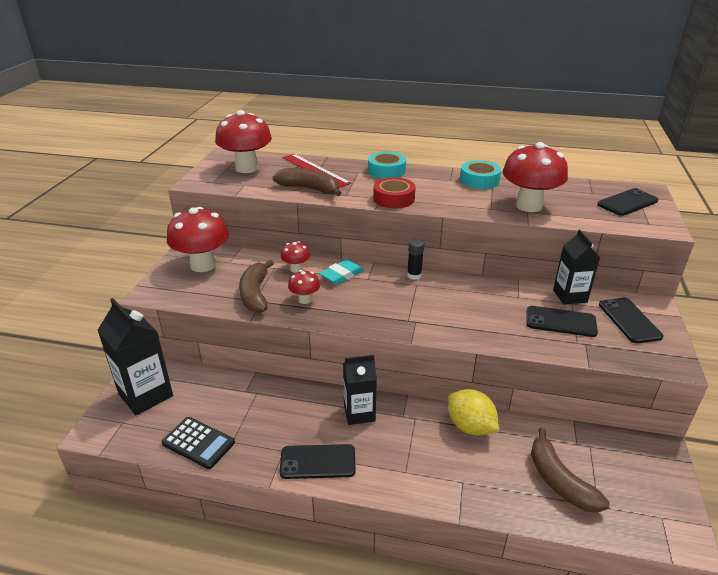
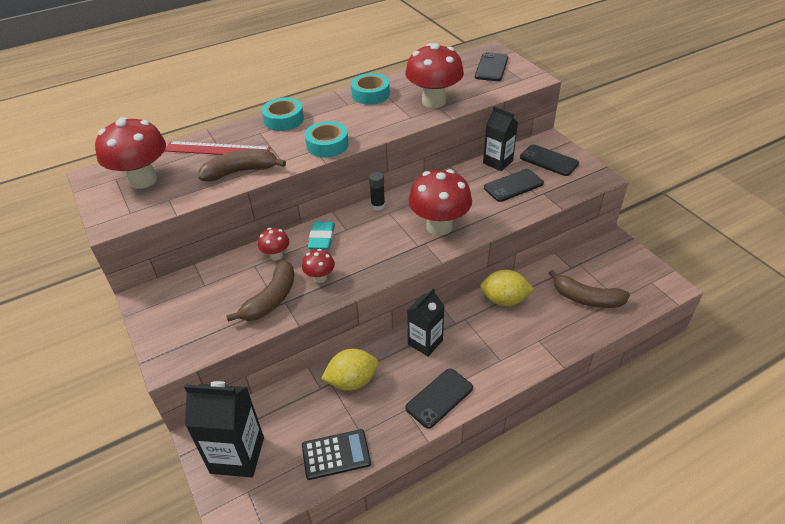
camera: 40 degrees left, 10 degrees up
(203, 265) = (182, 303): red mushroom -> red mushroom (439, 226)
(255, 294) = (271, 299): brown banana -> brown banana turned 105 degrees counterclockwise
(271, 402) = (352, 381): none -> yellow lemon
(394, 199) = (327, 145): red tape -> turquoise tape

